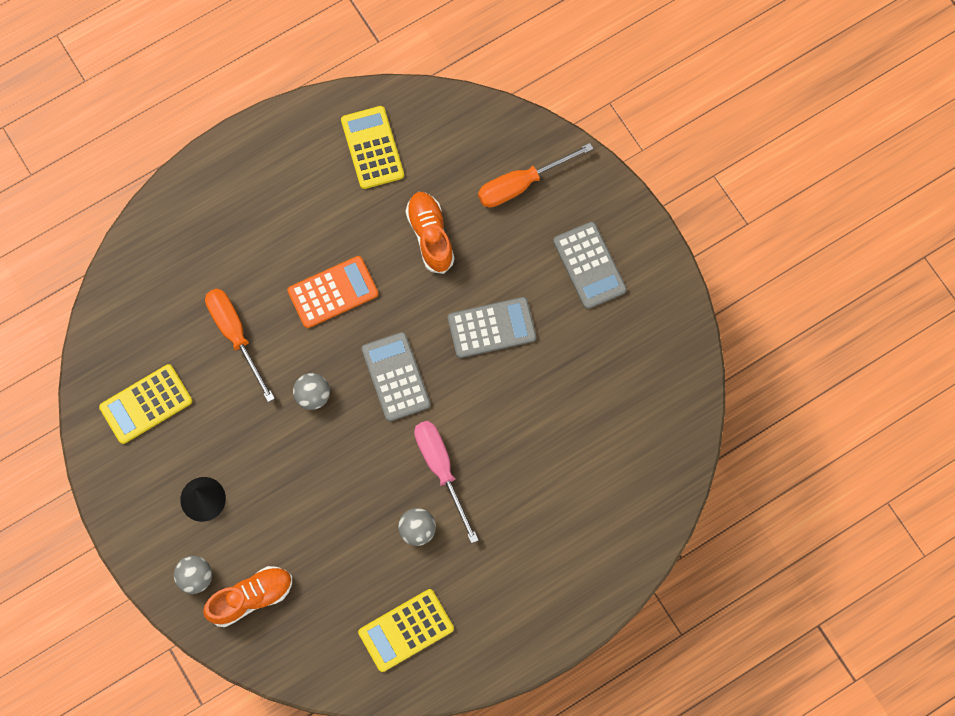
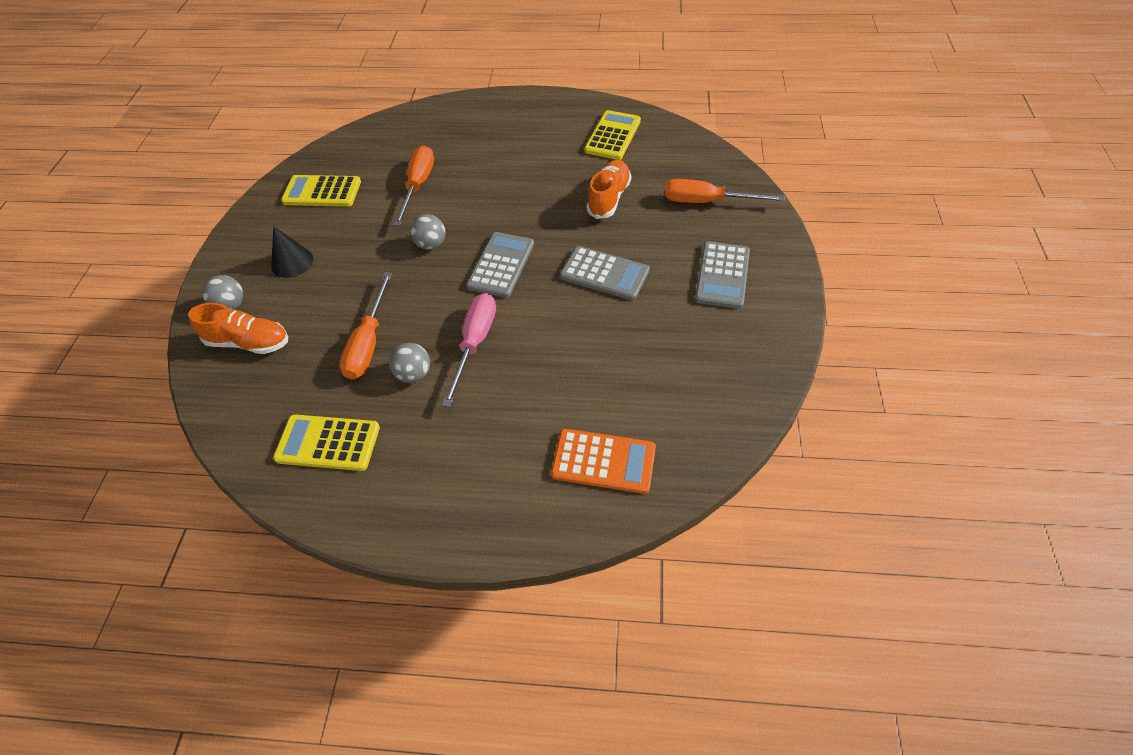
camera: 40 degrees right, 20 degrees down
(333, 292) = (507, 195): orange calculator -> orange calculator (603, 461)
(353, 528) = (368, 343): none -> orange screwdriver

